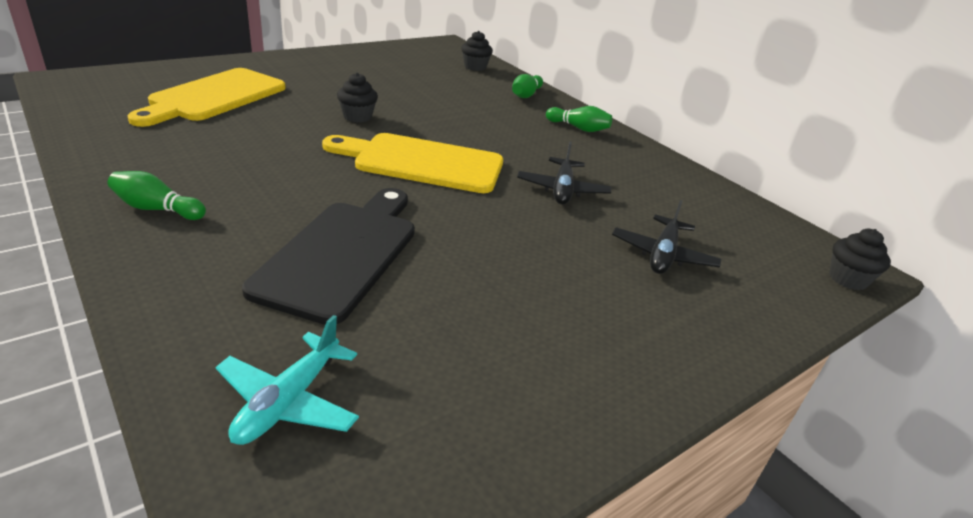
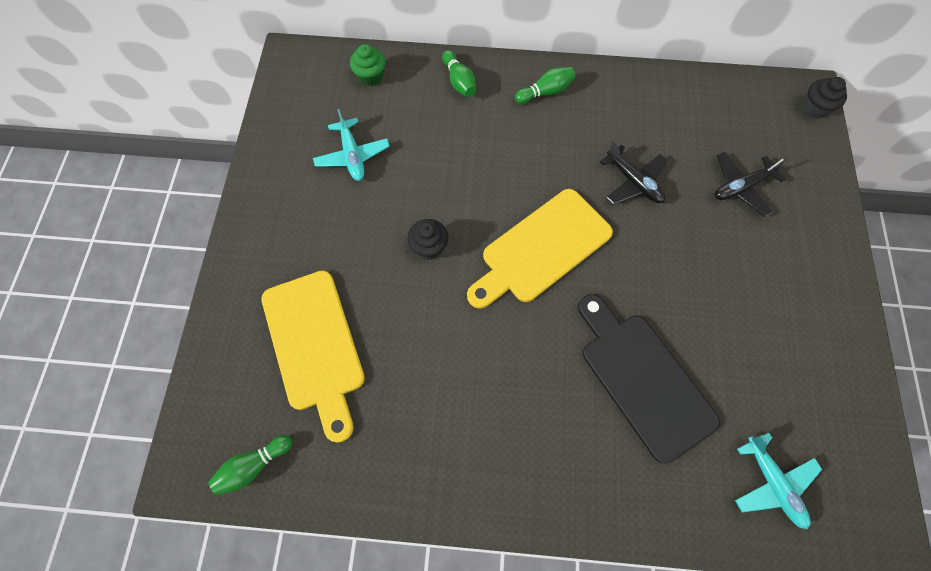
camera: 45 degrees left, 35 degrees up
(157, 209) = (517, 475): green bowling pin -> green bowling pin (254, 465)
(399, 75) = (352, 155): none -> turquoise plane
(475, 67) = (371, 76): black cupcake -> green cupcake
(663, 255) = (741, 187): black plane -> black plane turned 90 degrees clockwise

